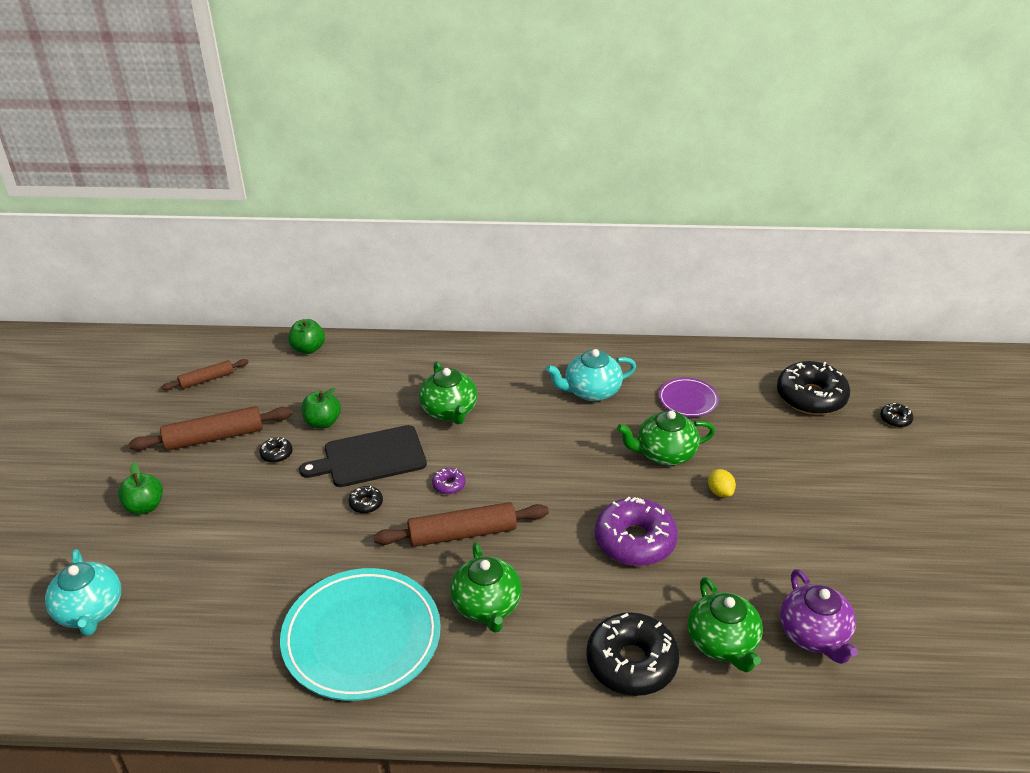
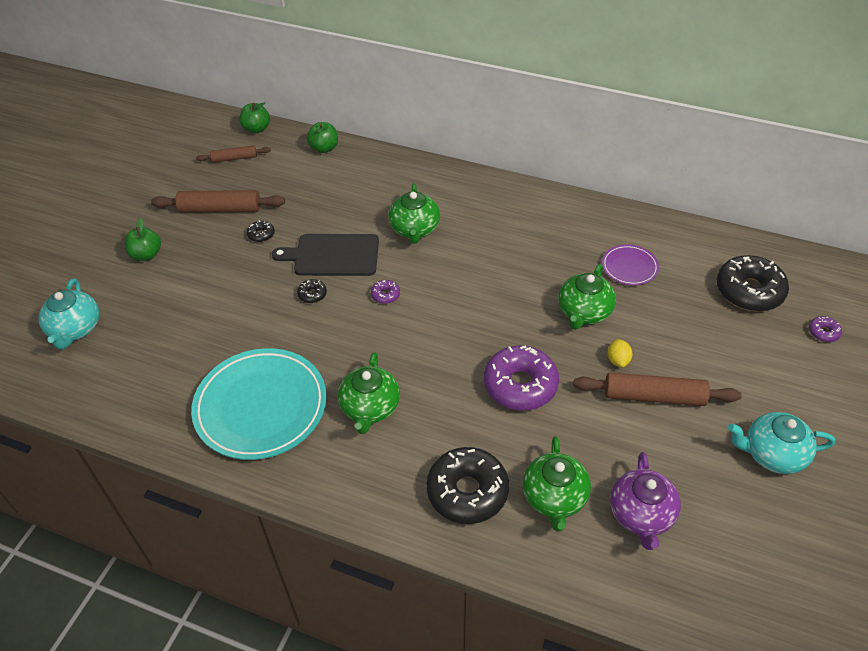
camera: 20 degrees right, 10 degrees up
(322, 422) = (308, 215): green apple -> green apple (256, 129)
(462, 533) = (378, 340): brown rolling pin -> brown rolling pin (654, 396)
(591, 391) = (545, 239): turquoise teapot -> turquoise teapot (772, 454)
(664, 454) = (584, 312): green teapot -> green teapot turned 75 degrees counterclockwise
(895, 419) = (823, 332): black donut -> purple donut

